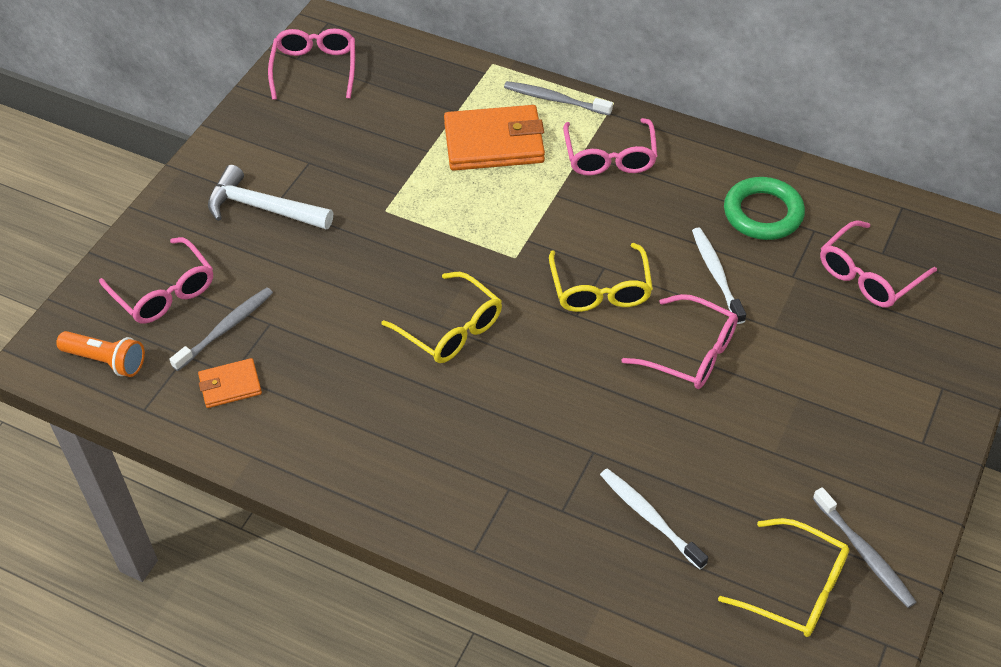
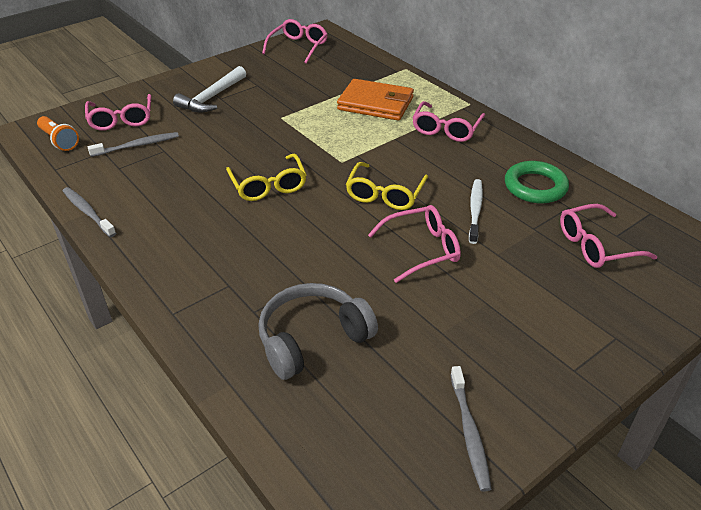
camera: 25 degrees right, 10 degrees down
(230, 385) = (112, 173): orange wallet -> none
(262, 208) = (212, 98): white hammer -> white hammer turned 105 degrees counterclockwise
(554, 99) = (431, 93): grey toothbrush -> grey toothbrush (87, 212)
(649, 517) = (312, 339): white toothbrush -> grey headphones
(691, 353) = (422, 249): pink glasses -> pink glasses turned 75 degrees counterclockwise
(796, 588) = (392, 435): yellow glasses -> none

